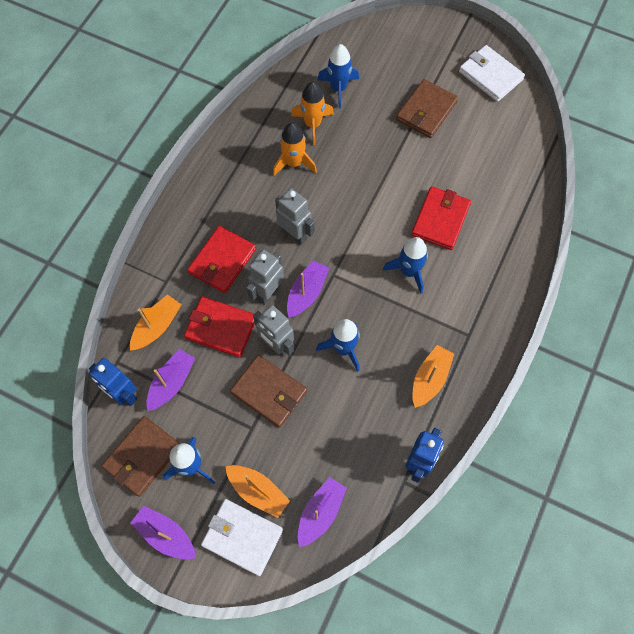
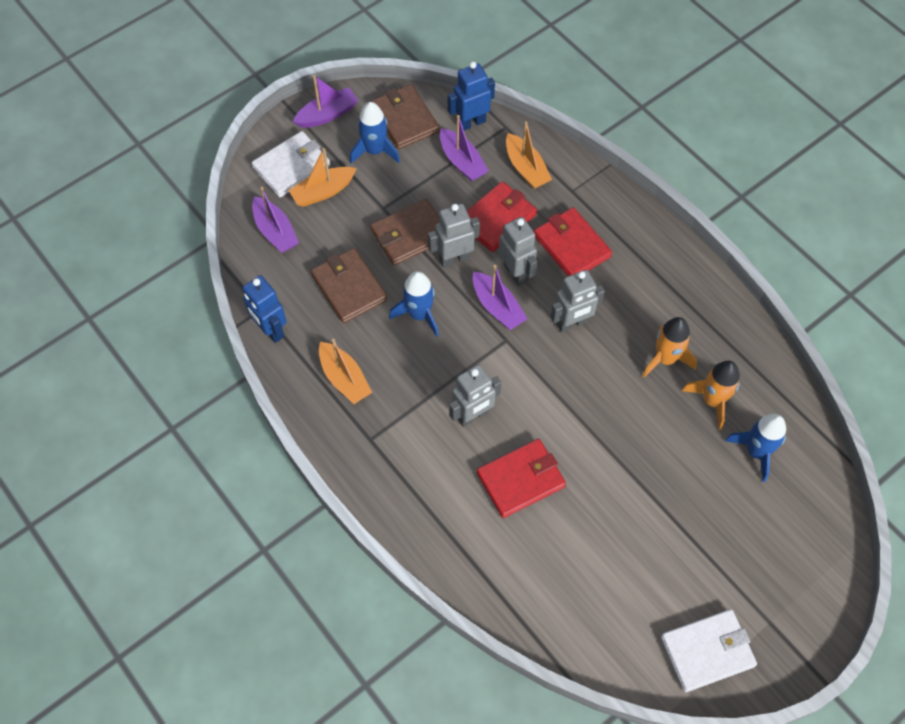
camera: 115 degrees right, 5 degrees down
(409, 271) = (473, 415): blue rocket -> grey robot
(426, 111) = (681, 539): brown wallet -> brown wallet (349, 287)
(440, 220) = (521, 479): red wallet -> red wallet turned 75 degrees counterclockwise

